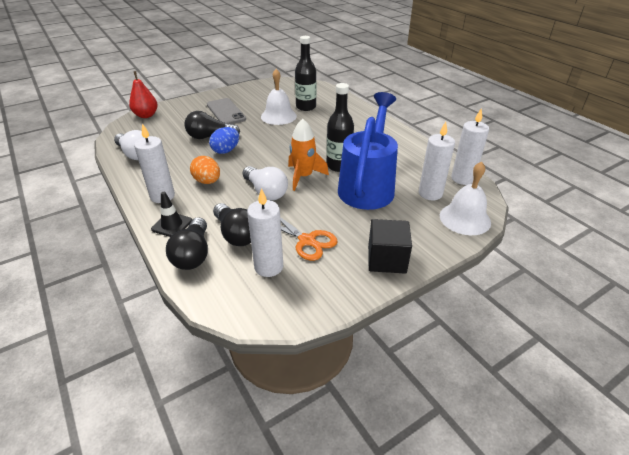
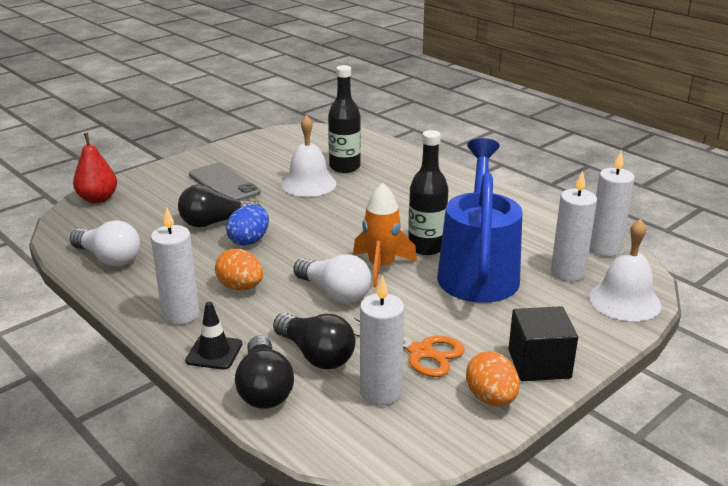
camera: 10 degrees left, 10 degrees down
(343, 281) = (491, 398): none -> orange egg

